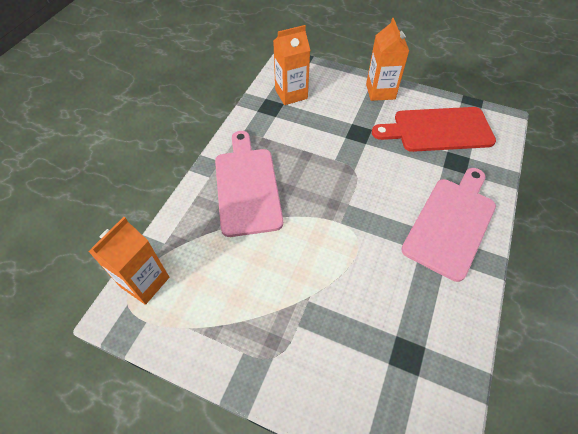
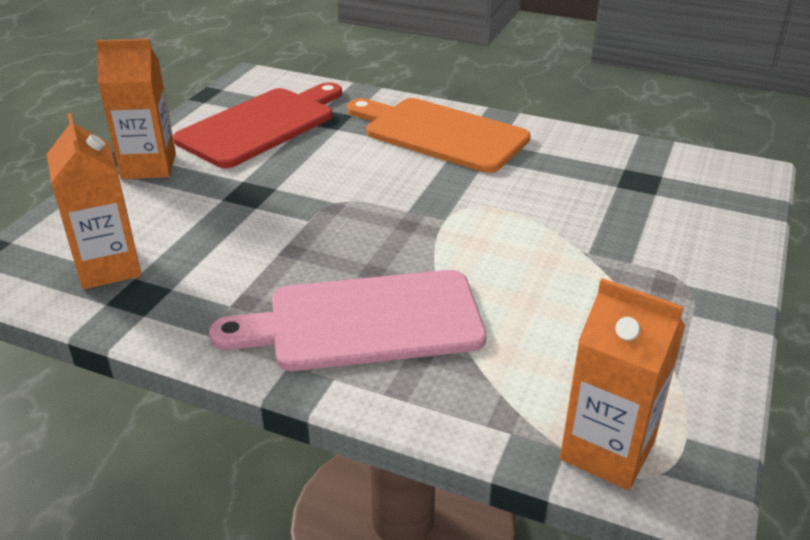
camera: 90 degrees left, 20 degrees down
(438, 130) = (261, 125): red cutting board -> red cutting board turned 135 degrees counterclockwise
(451, 223) = (440, 134): pink cutting board -> orange cutting board

